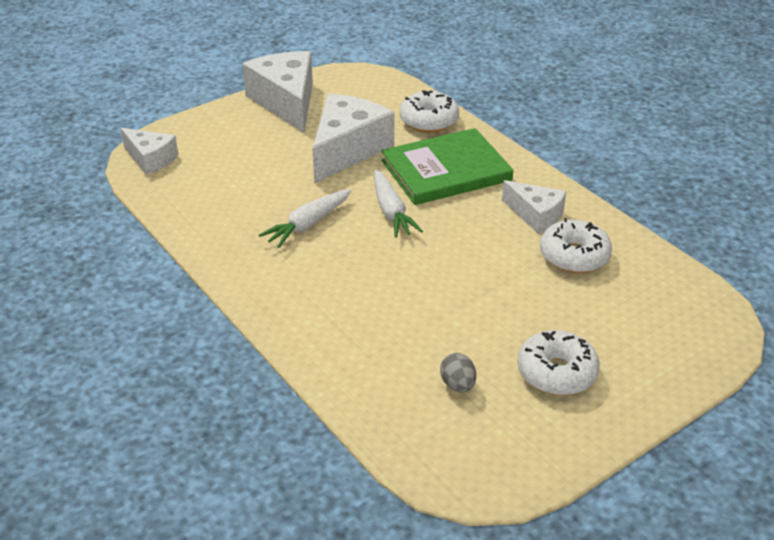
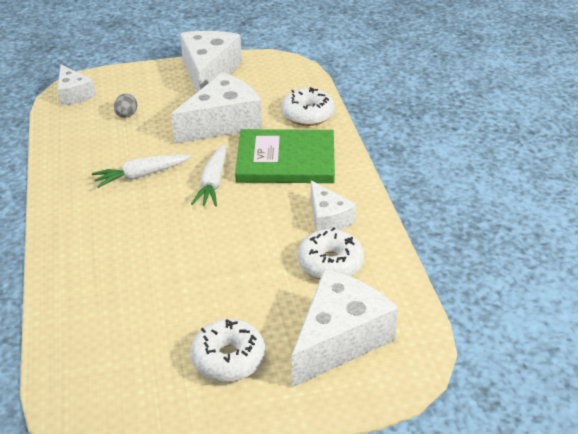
camera: 25 degrees right, 0 degrees up
(457, 385) = (141, 341): grey egg -> grey egg (126, 115)
(641, 321) = (339, 339): none -> white cheese

